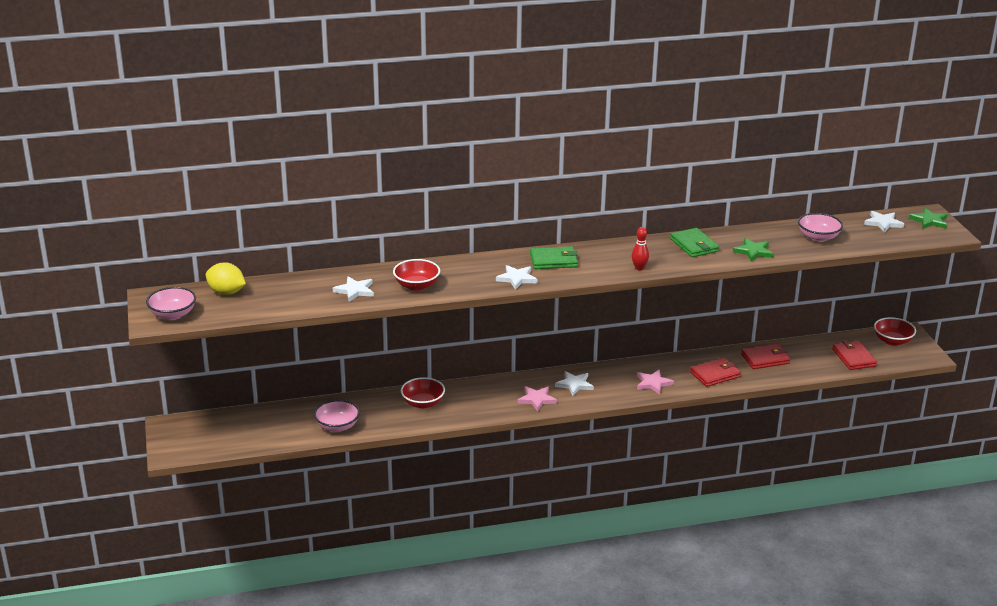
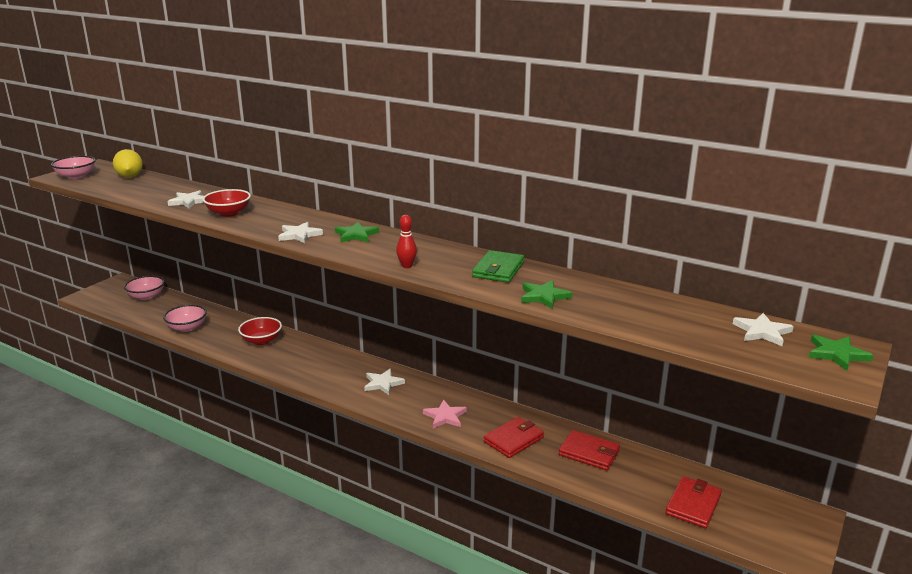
camera: 45 degrees right, 5 degrees down
(537, 399) = (335, 379): pink star -> none
(553, 260) = (356, 235): green wallet -> green star
(715, 374) = (513, 439): red wallet -> red wallet turned 60 degrees counterclockwise
(818, 237) = (646, 313): pink bowl -> pink bowl (146, 296)
(892, 341) = (774, 514): red bowl -> none

